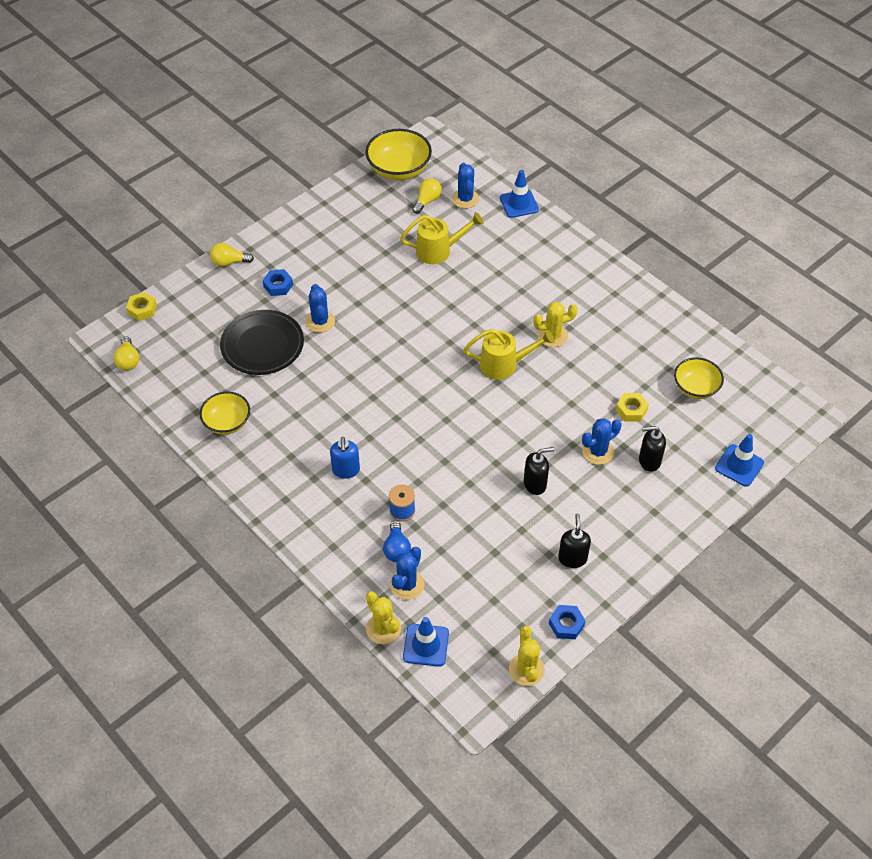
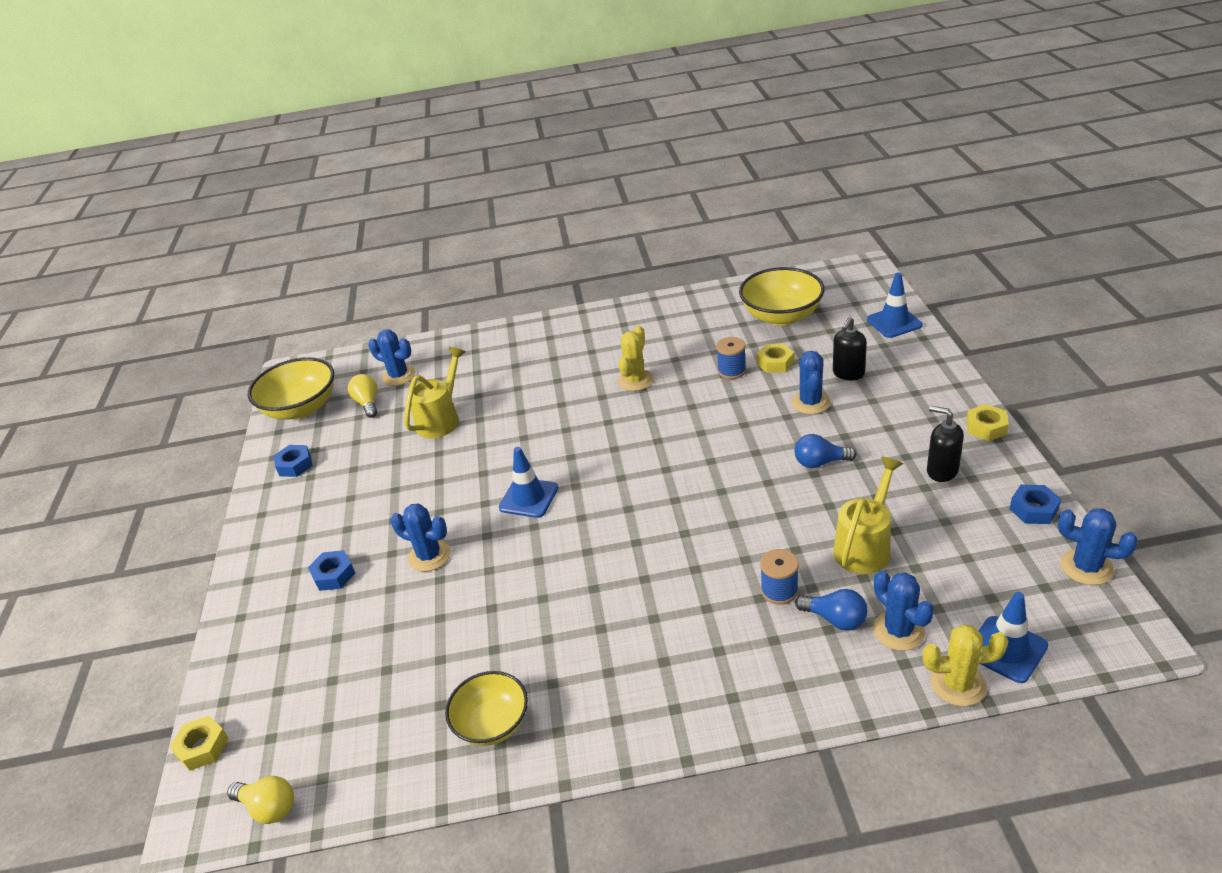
camera: 50 degrees left, 15 degrees down
(229, 262) = (242, 610): yellow light bulb -> none
(262, 345) = (406, 629): black plate -> none
(346, 470) = (676, 622): blue soap dispenser -> none
(348, 204) = (295, 465): none -> blue nut
(504, 365) = (640, 427): yellow watering can -> yellow watering can (865, 546)
(519, 204) = (449, 343): blue traffic cone -> blue traffic cone (529, 498)
(526, 669) = (1086, 567): yellow cactus -> blue cactus
(535, 484) = (820, 462): black soap dispenser -> blue light bulb
(603, 388) = (732, 371): none -> blue spool
(640, 570) = (986, 427): none -> yellow nut
(695, 388) = (781, 316): yellow bowl -> yellow bowl, size x1.53

